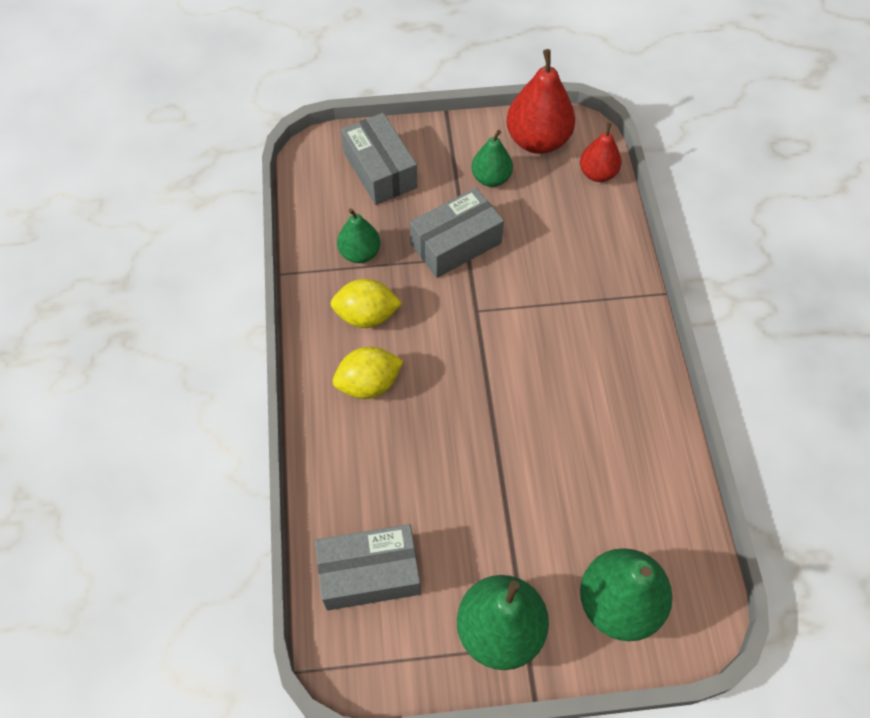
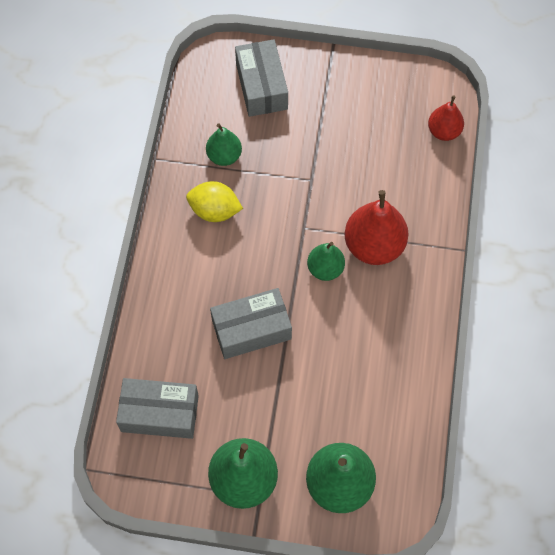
camera: 15 degrees right, 5 degrees up
(369, 384) = (200, 267): yellow lemon -> none
(456, 243) = (304, 166): grey box -> grey box (251, 329)
(491, 178) = (352, 115): green pear -> green pear (325, 269)
(537, 140) = (402, 89): red pear -> red pear (374, 245)

